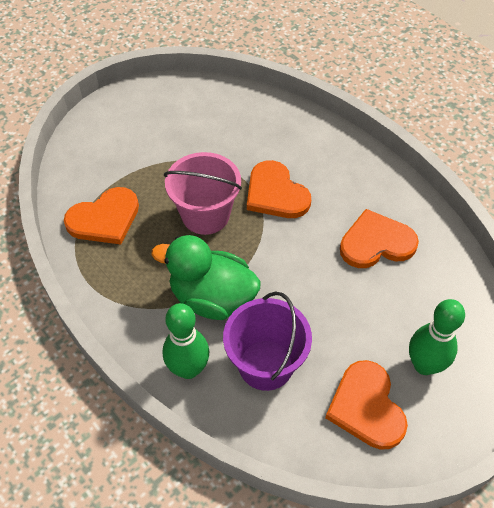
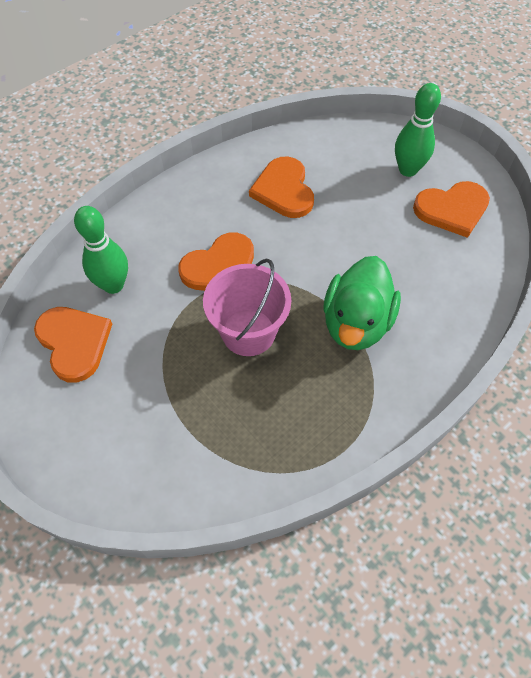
camera: 90 degrees left, 5 degrees up
(104, 219) = (252, 440): orange heart -> orange heart (74, 343)
(188, 369) = (438, 341): green bowling pin -> green bowling pin (113, 285)
(266, 365) = (424, 278): purple bucket -> none

